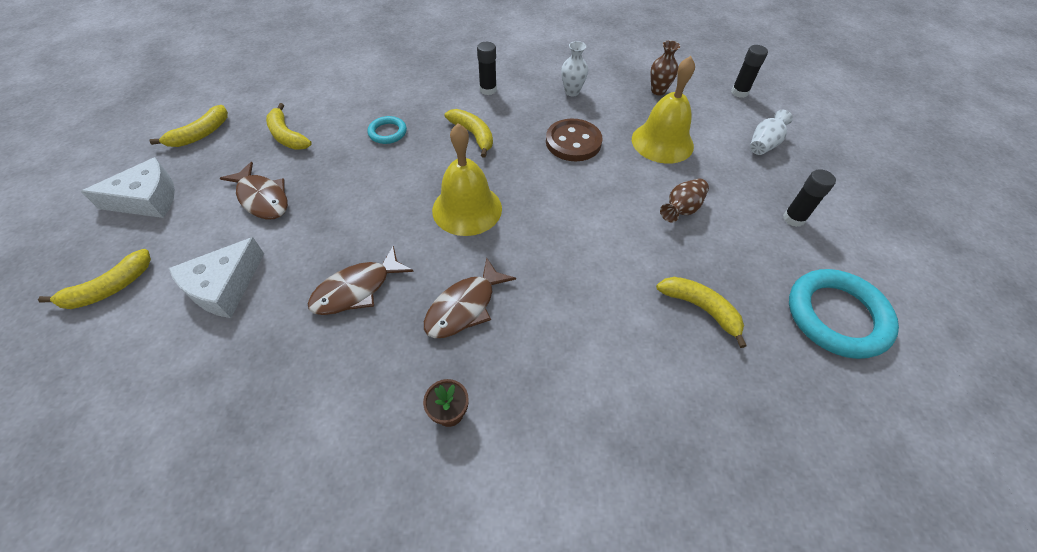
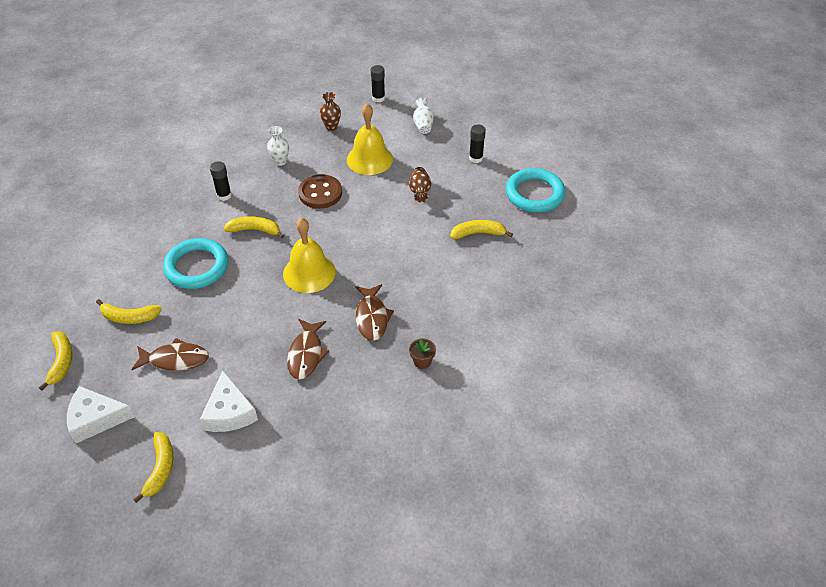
camera: 45 degrees left, 5 degrees down
(147, 199) = (96, 419): white cheese -> white cheese turned 120 degrees counterclockwise
(387, 132) = (197, 267): turquoise ring -> turquoise ring, size x1.97

